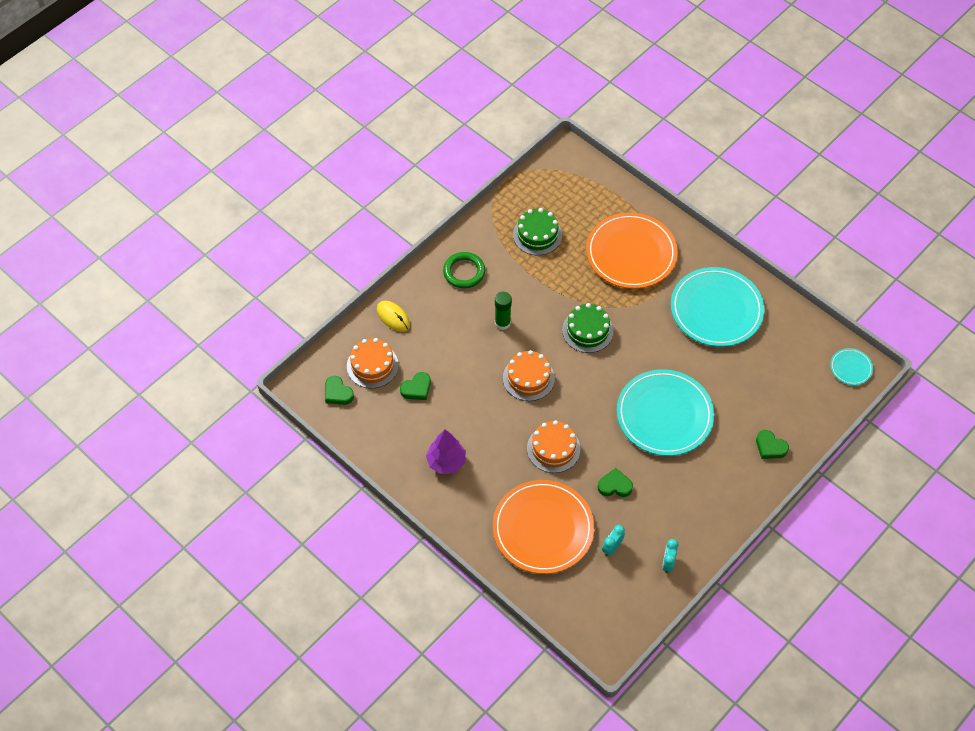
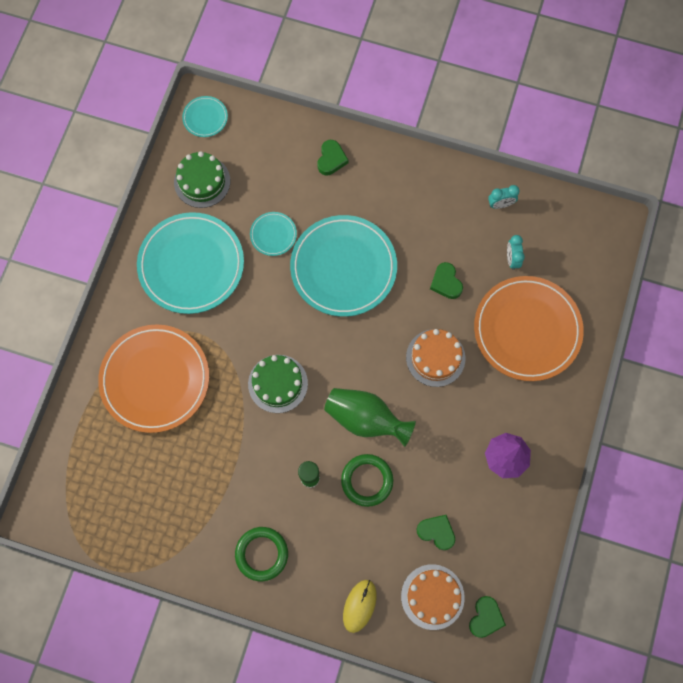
camera: 115 degrees left, 15 degrees up
(480, 359) = (367, 480): none -> green ring
(528, 378) = (365, 419): orange cake -> green vase
(537, 235) = (173, 494): green cake -> green cake (202, 181)
(612, 547) = (512, 259): turquoise clock -> turquoise clock turned 75 degrees clockwise
(717, 376) = (273, 235): none -> turquoise plate

